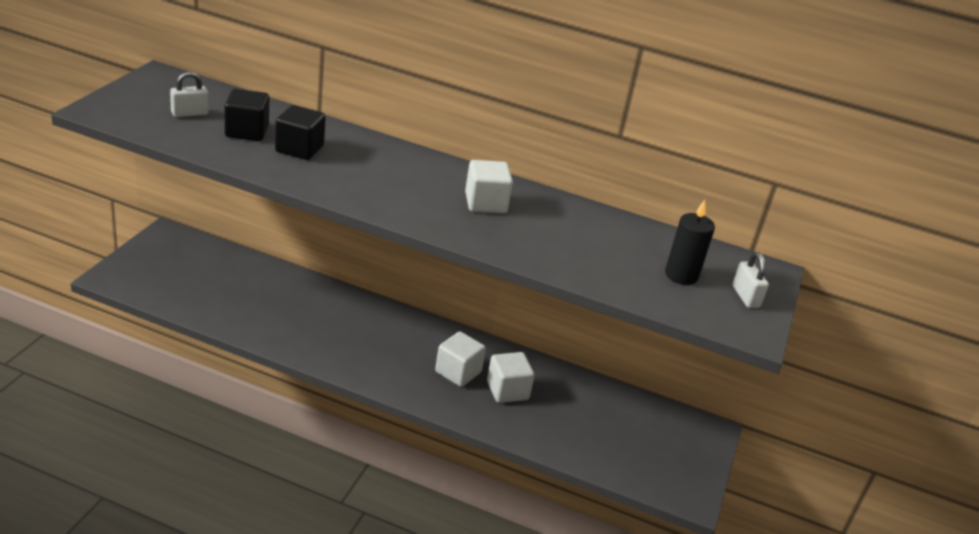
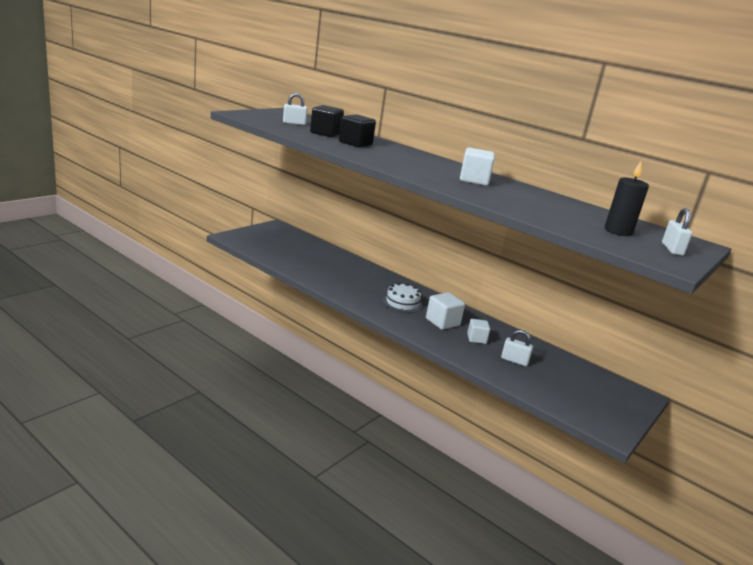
camera: 20 degrees right, 10 degrees down
(397, 350) = (402, 303): none -> white cake
(507, 390) = (476, 339): white cube -> white cube, size x0.66
(561, 416) = (514, 360): none -> white padlock

